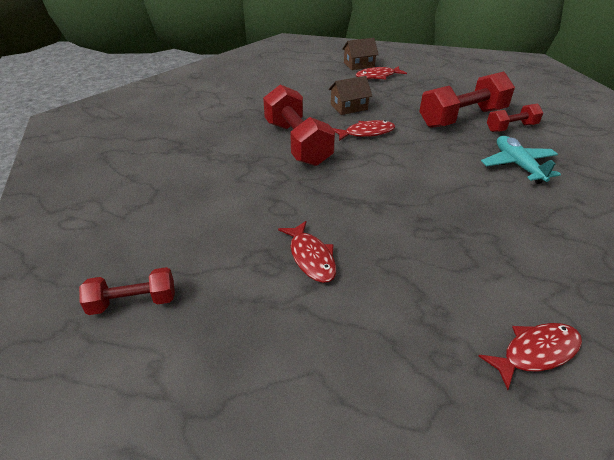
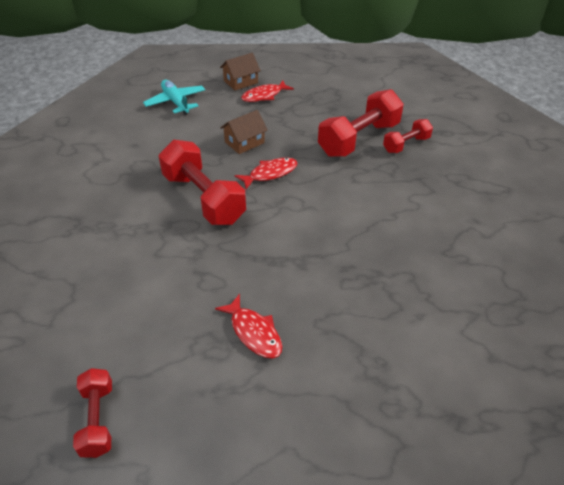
camera: 15 degrees left, 5 degrees up
(133, 302) = (98, 419): red dumbbell -> red dumbbell turned 75 degrees counterclockwise
(518, 165) = (419, 190): turquoise plane -> turquoise plane (176, 102)
(536, 352) = (462, 384): red fish -> none

